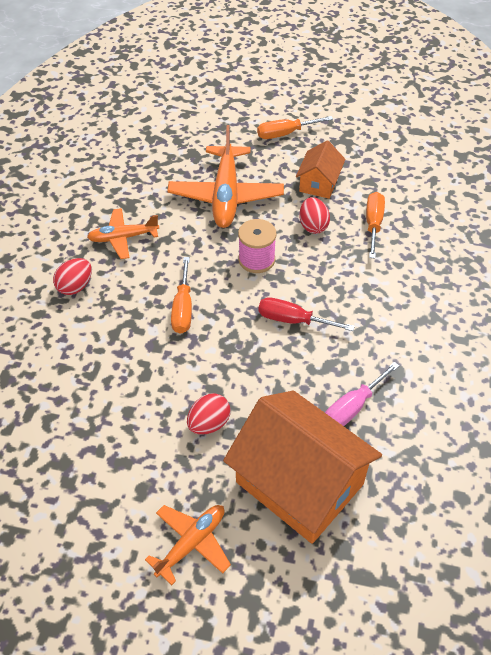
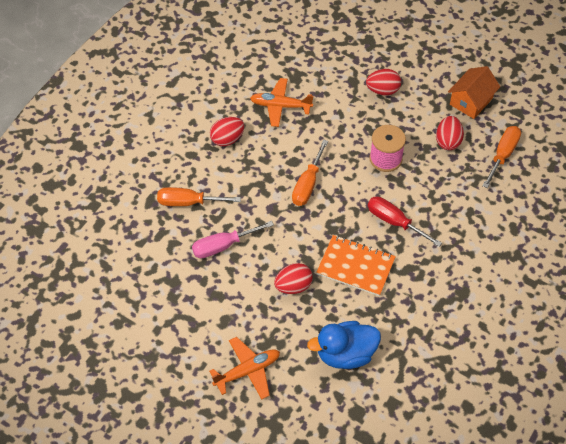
camera: 20 degrees right, 5 degrees up
(226, 195) = (382, 90): orange plane -> red egg
(270, 380) = (355, 266): none -> orange notebook
(285, 134) = (461, 42): orange screwdriver -> orange screwdriver (188, 202)
(299, 483) = (345, 354): orange house -> blue duck
(352, 407) = (412, 309): pink screwdriver -> pink screwdriver (223, 246)

